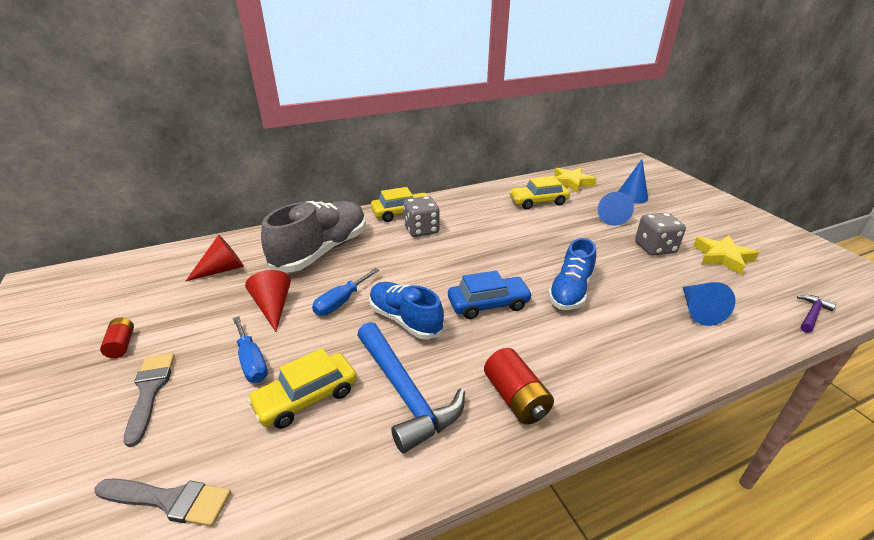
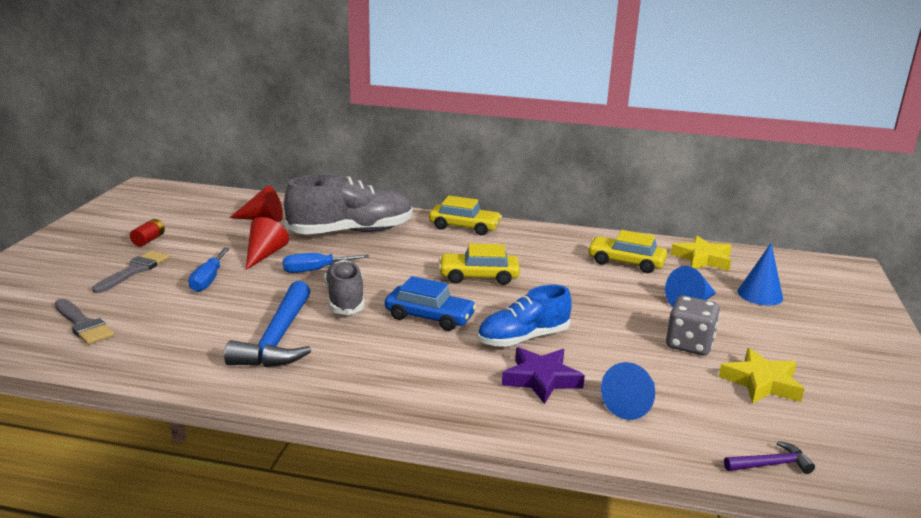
camera: 35 degrees right, 10 degrees down
(306, 397) = (213, 313): yellow car -> yellow car (478, 276)
(405, 320) = (345, 299): blue shoe -> grey shoe
(421, 230) = (460, 245): grey dice -> none
(516, 398) = (350, 377): red battery -> none
(629, 320) = (541, 379): none -> purple star

